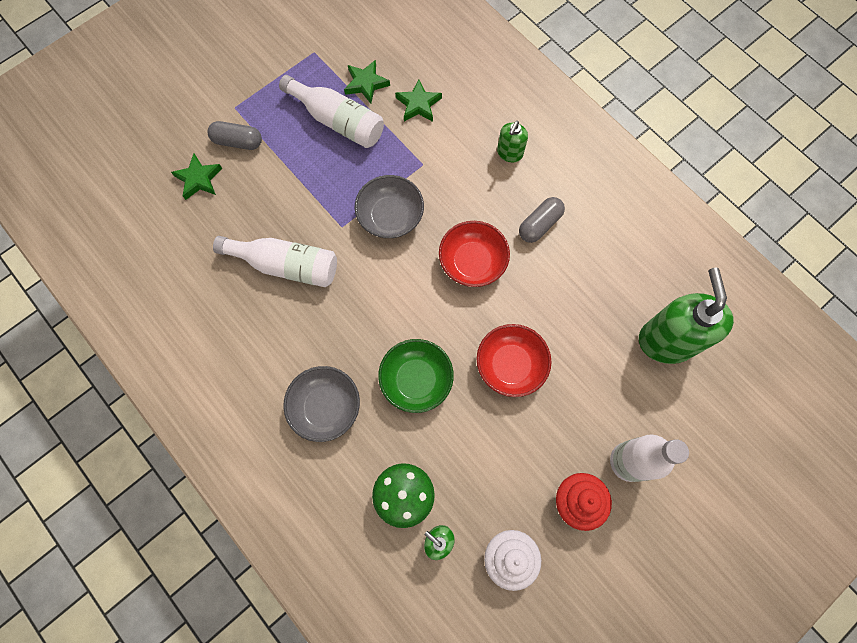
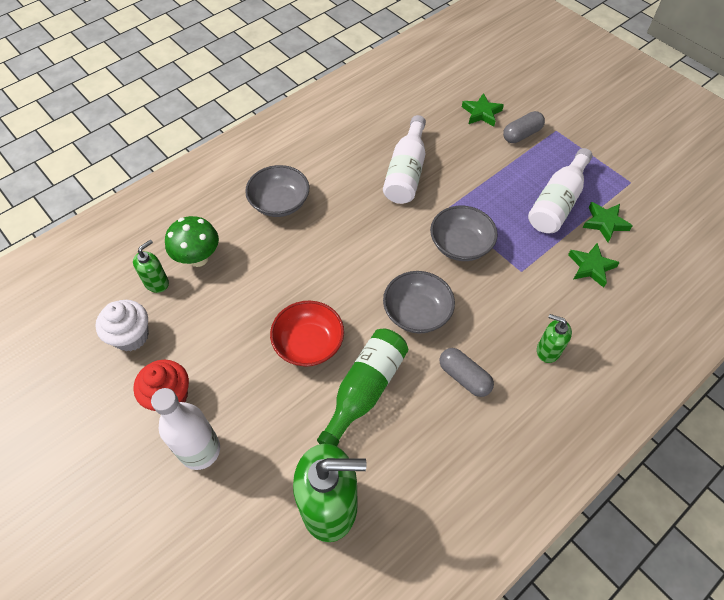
camera: 90 degrees right, 15 degrees down
(238, 142) = (521, 134): grey capsule -> grey capsule turned 45 degrees clockwise
(416, 380) = (299, 266): green bowl -> none
(472, 262) = (417, 313): red bowl -> grey bowl
(557, 311) = (365, 390): none -> green bottle

